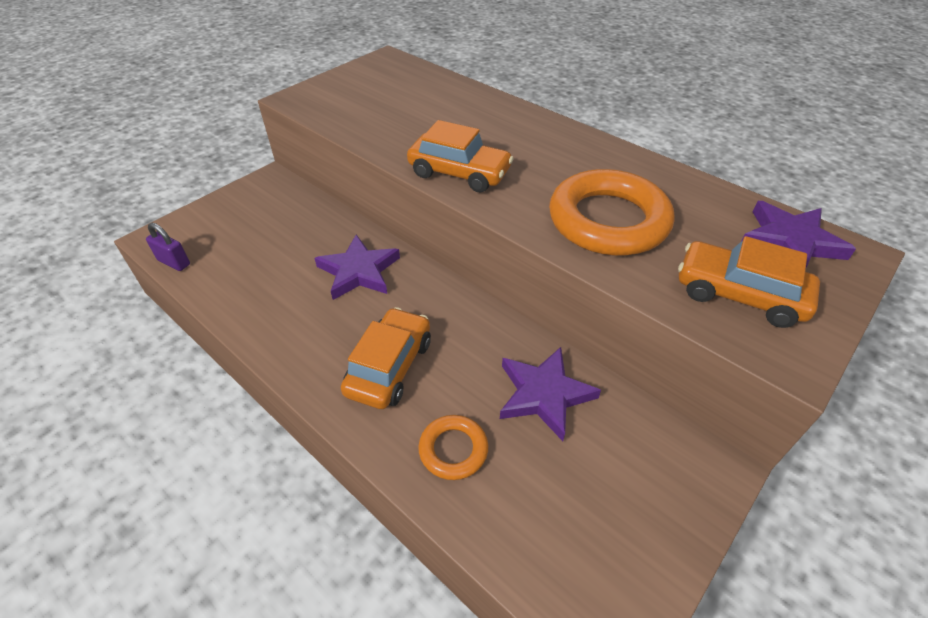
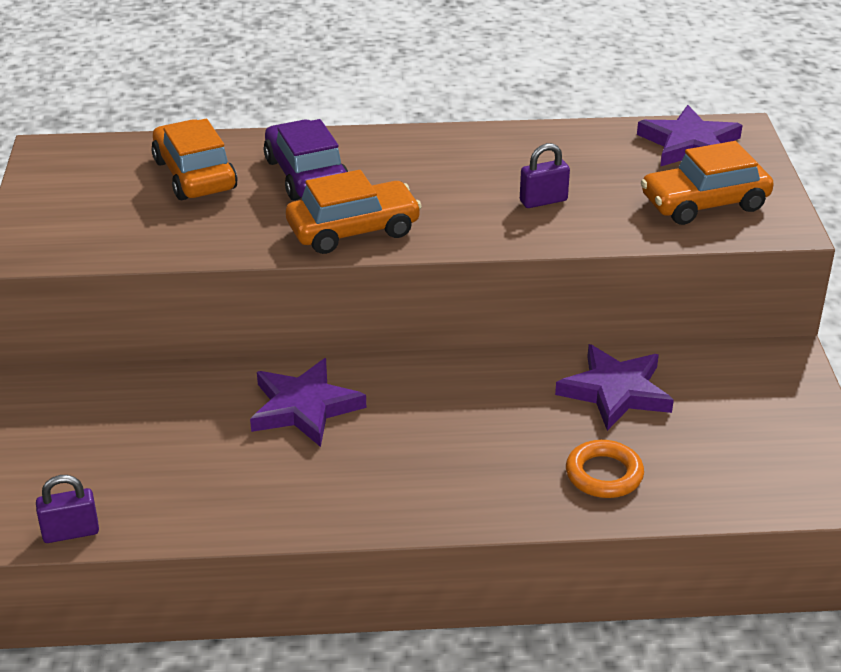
camera: 45 degrees left, 10 degrees down
(389, 367) = (464, 459): orange car -> orange car (194, 175)
(485, 128) = (306, 175): none -> purple car
(608, 220) = (543, 201): orange ring -> purple padlock

